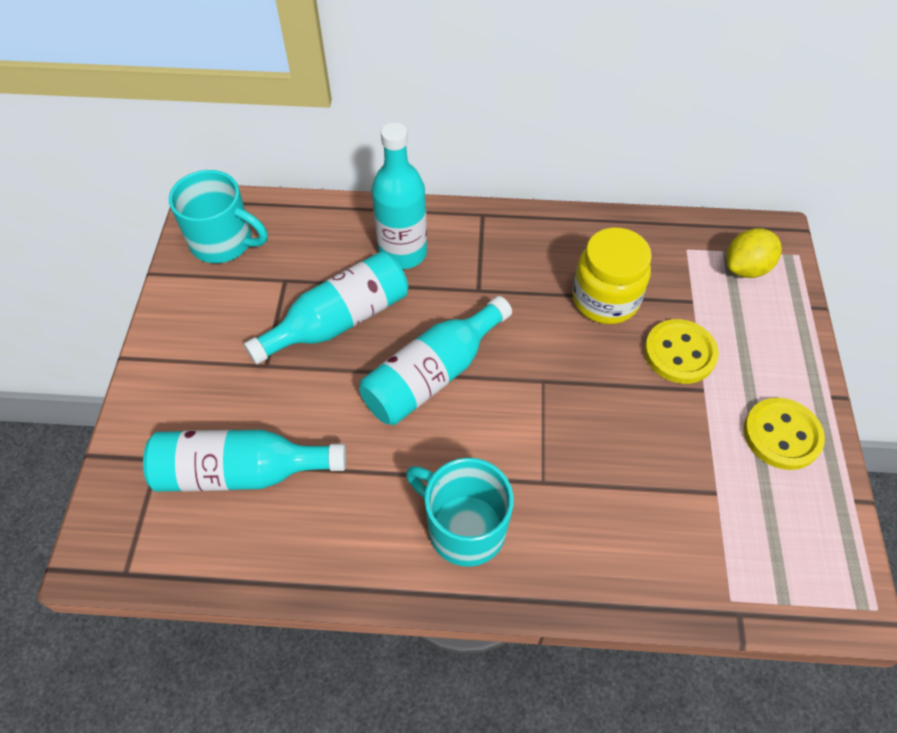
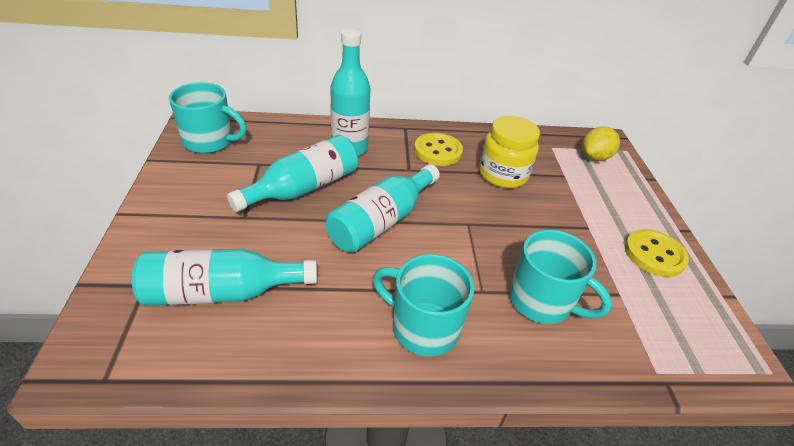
camera: 10 degrees left, 15 degrees down
(614, 499) = (542, 301): none -> turquoise mug
(679, 353) = (564, 205): yellow button -> yellow button (438, 151)

